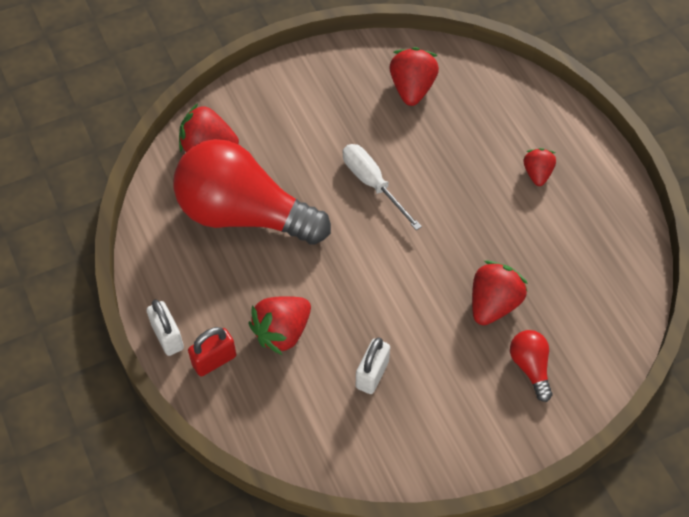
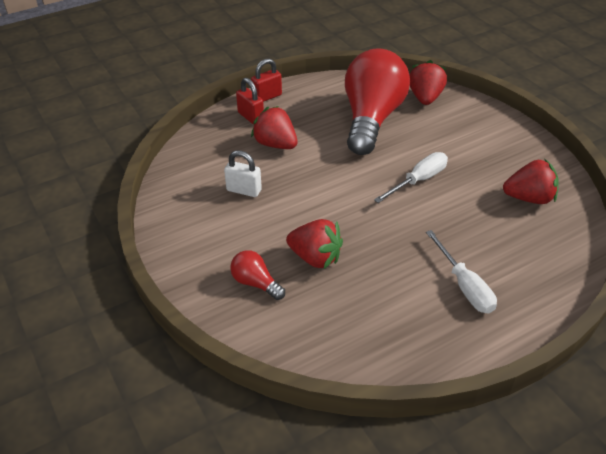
camera: 85 degrees right, 15 degrees down
(167, 337) = (267, 97): white padlock -> red padlock
(530, 367) = (255, 283): red light bulb -> red light bulb turned 120 degrees counterclockwise
(537, 173) = (464, 286): red strawberry -> white screwdriver

